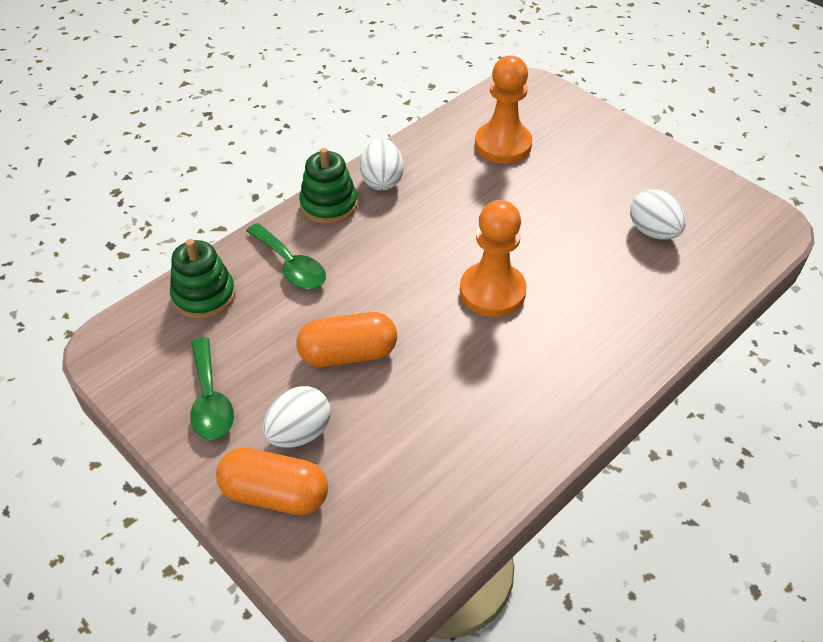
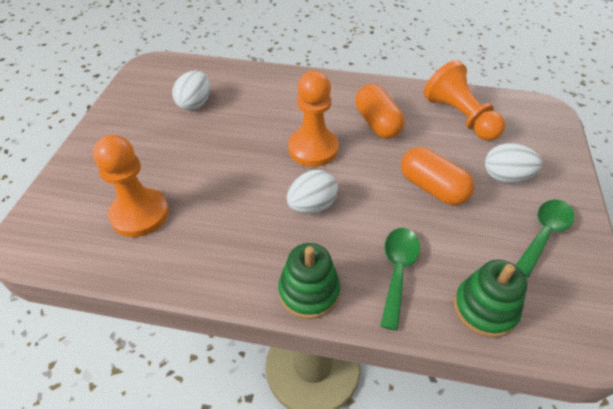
camera: 125 degrees left, 0 degrees up
(275, 494) = (546, 164): orange capsule -> orange capsule (377, 123)
(382, 181) = (247, 271): white egg -> white egg (312, 206)
(429, 473) = (460, 117): none -> orange pawn

